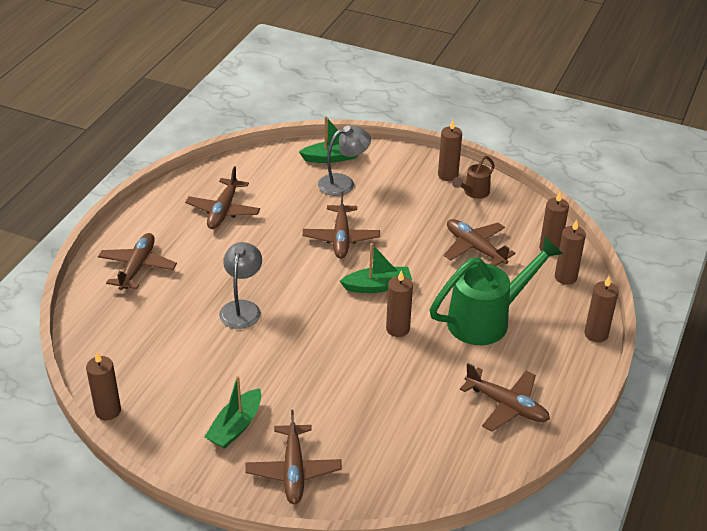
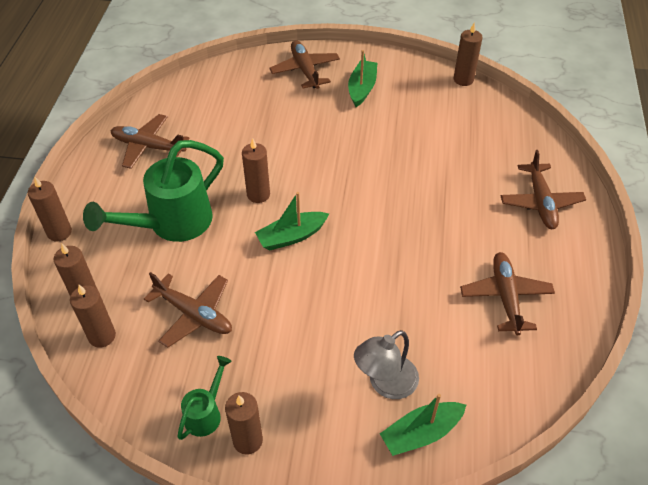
camera: 165 degrees right, 10 degrees up
(242, 308) = (413, 183): grey lamp -> none
(341, 238) = (353, 290): brown plane -> none
(473, 192) = (206, 413): brown watering can -> green watering can

